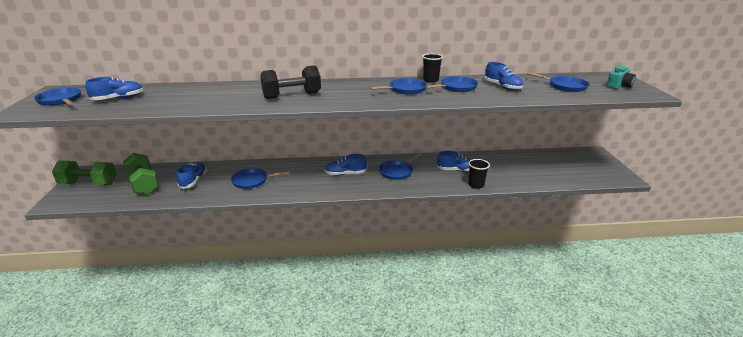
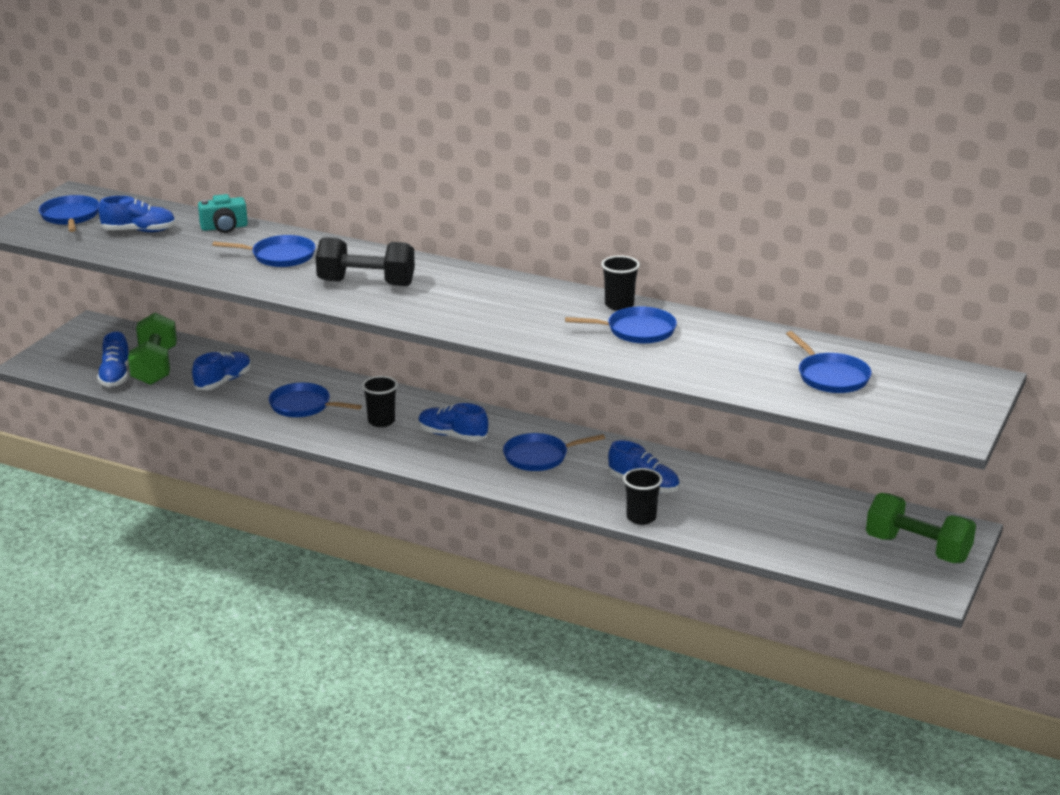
camera: 30 degrees right, 0 degrees up
(89, 184) = (87, 345): green dumbbell -> green dumbbell (917, 549)
(302, 177) = (381, 421): none -> black cup
(406, 89) = (549, 314): blue pan -> blue pan (280, 256)
(502, 87) = (717, 349): blue shoe -> blue shoe (115, 376)
(618, 86) = (934, 401): turquoise camera -> turquoise camera (224, 227)

